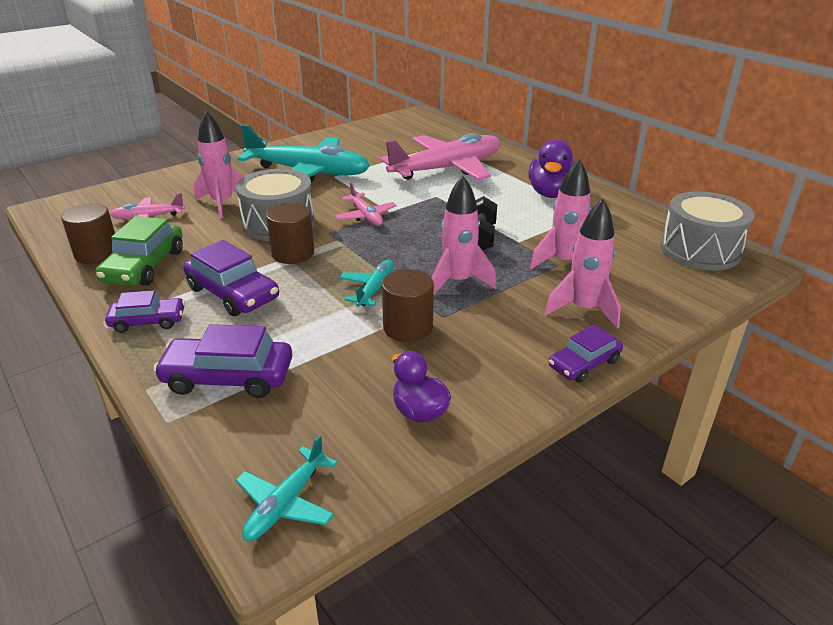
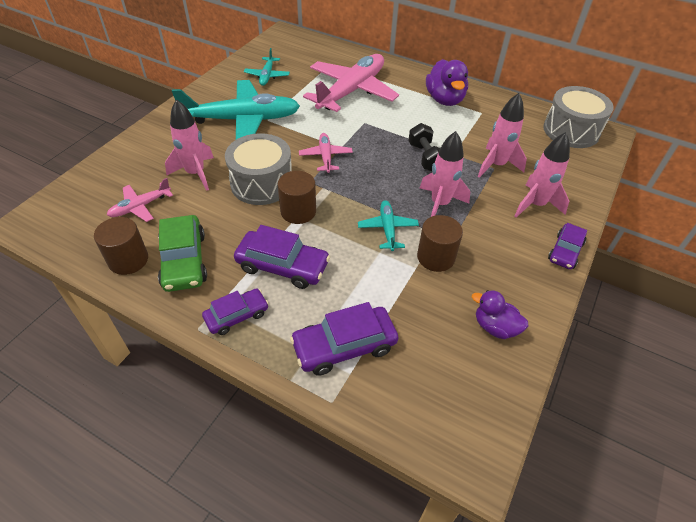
camera: 25 degrees left, 15 degrees up
(286, 503) = (467, 433): turquoise plane -> turquoise plane (267, 75)
(365, 216) = (325, 157): pink plane -> pink plane turned 135 degrees counterclockwise

